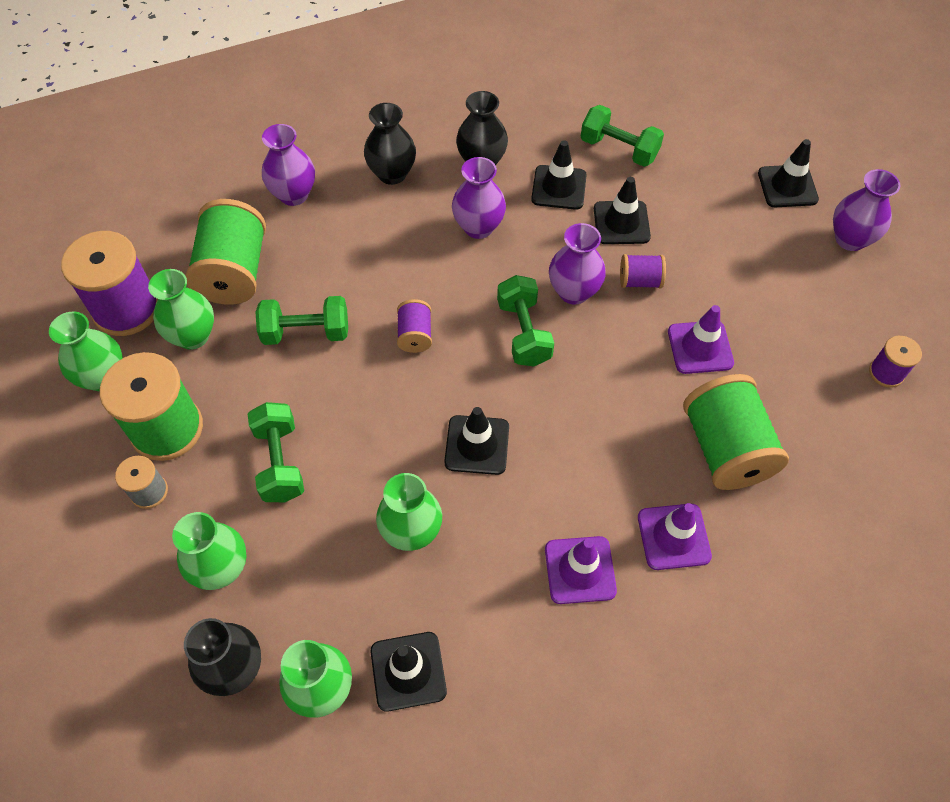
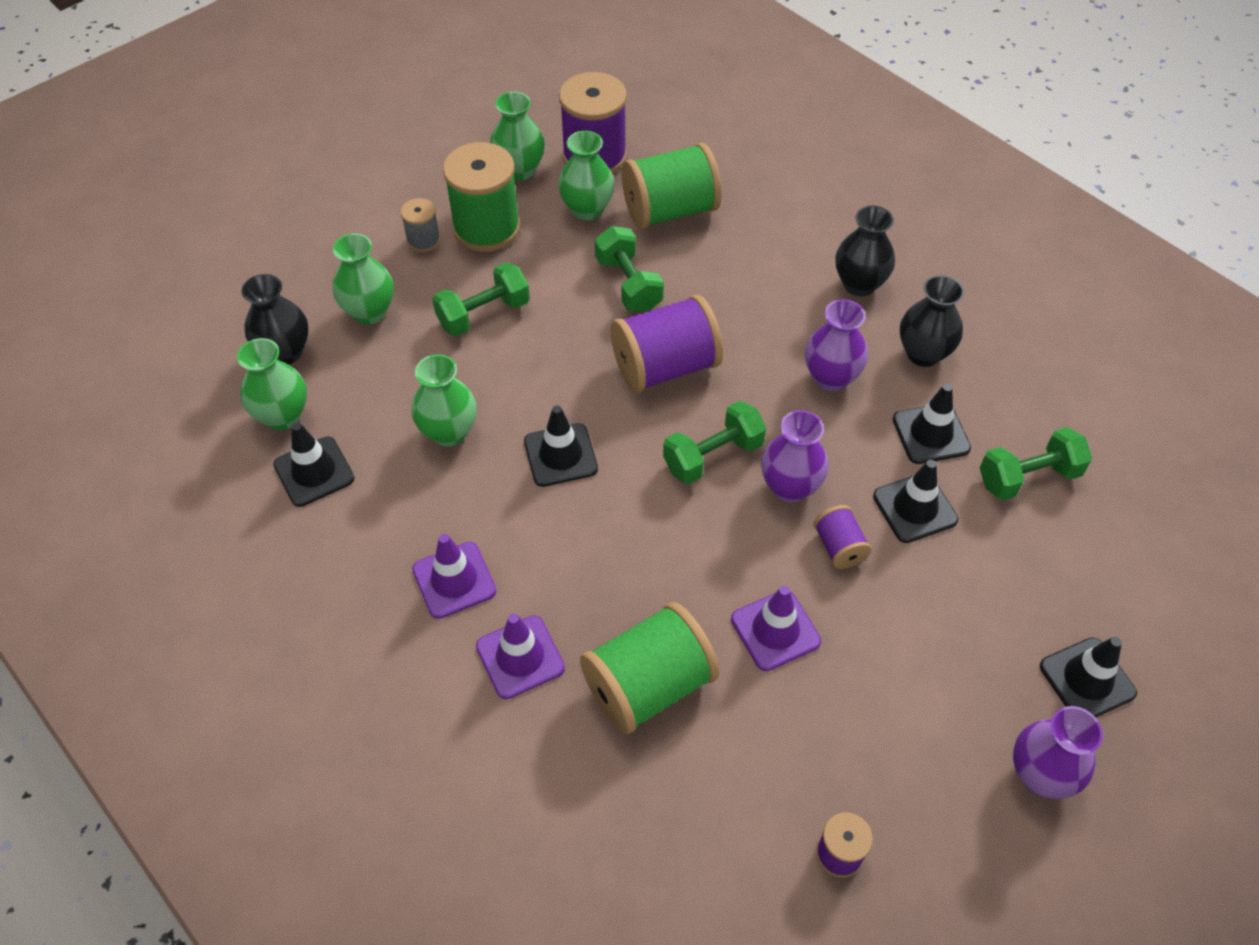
camera: 70 degrees right, 5 degrees down
(294, 195) = (785, 219): purple vase -> none
(415, 335) = (665, 367): purple spool -> purple spool, size x2.01
(619, 149) = (1028, 477): green dumbbell -> green dumbbell turned 60 degrees clockwise

